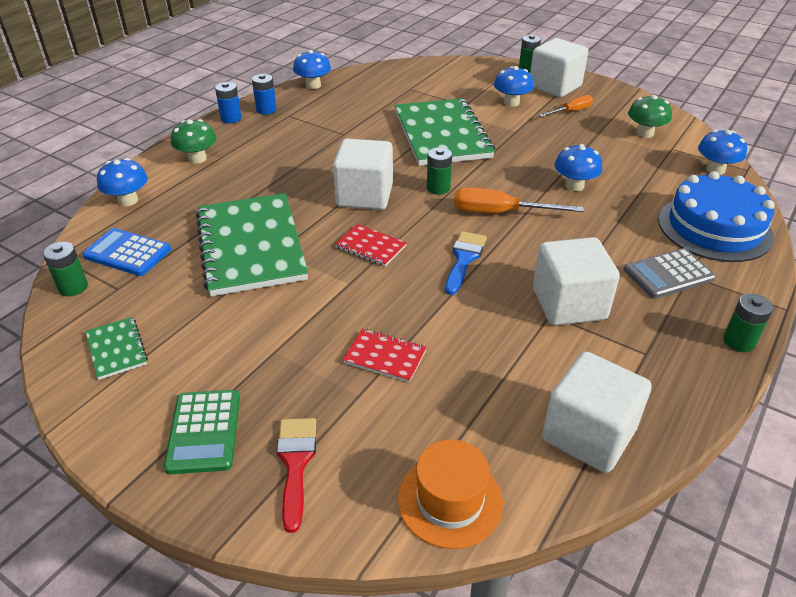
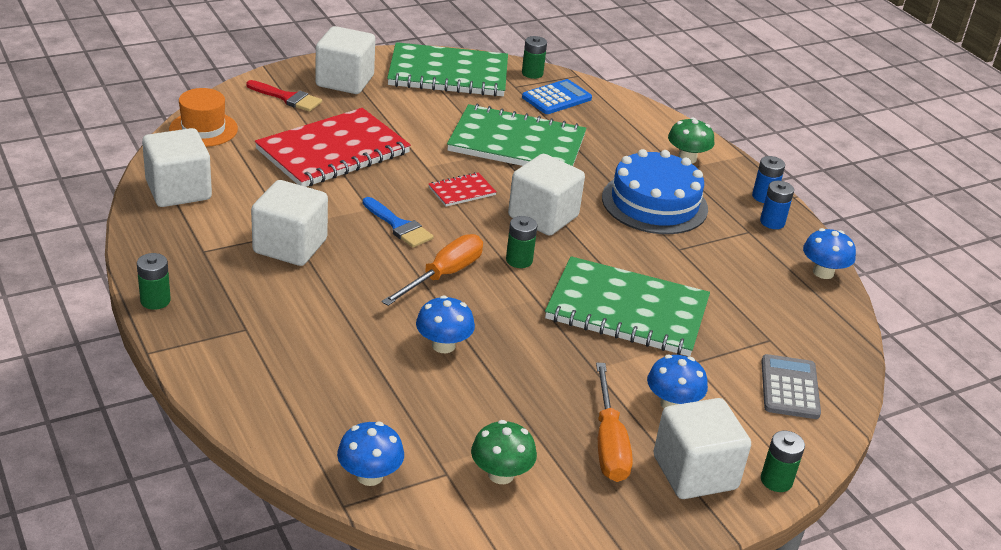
camera: 115 degrees right, 5 degrees down
(117, 349) = (448, 74): green notebook -> green notebook, size x2.31
(128, 200) = (636, 114): blue mushroom -> none
(204, 431) = (345, 81): green calculator -> white cube
(385, 357) = (333, 151): red notebook -> red notebook, size x2.31
(571, 111) = (608, 443): orange screwdriver -> orange screwdriver, size x1.58
(668, 274) = (260, 317): grey calculator -> grey calculator (789, 388)
(714, 228) = (282, 393): blue cake -> blue cake (654, 203)

